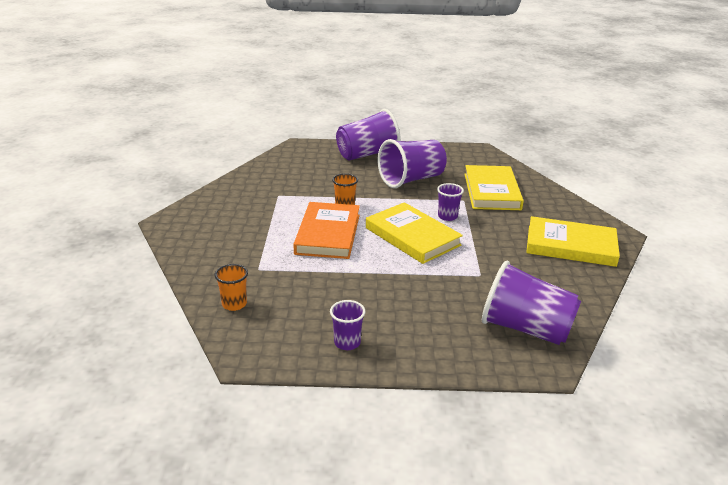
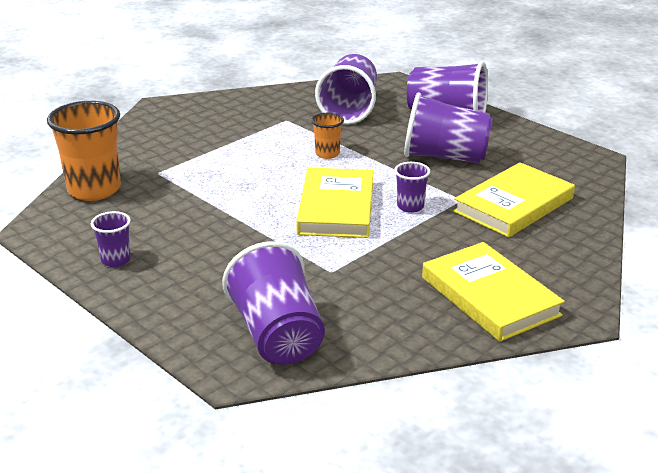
camera: 45 degrees right, 0 degrees up
(234, 304) = (94, 189): orange cup -> orange cup, size x2.01
(305, 173) = (349, 109): none -> purple cup
(328, 234) = (265, 171): orange book -> none

